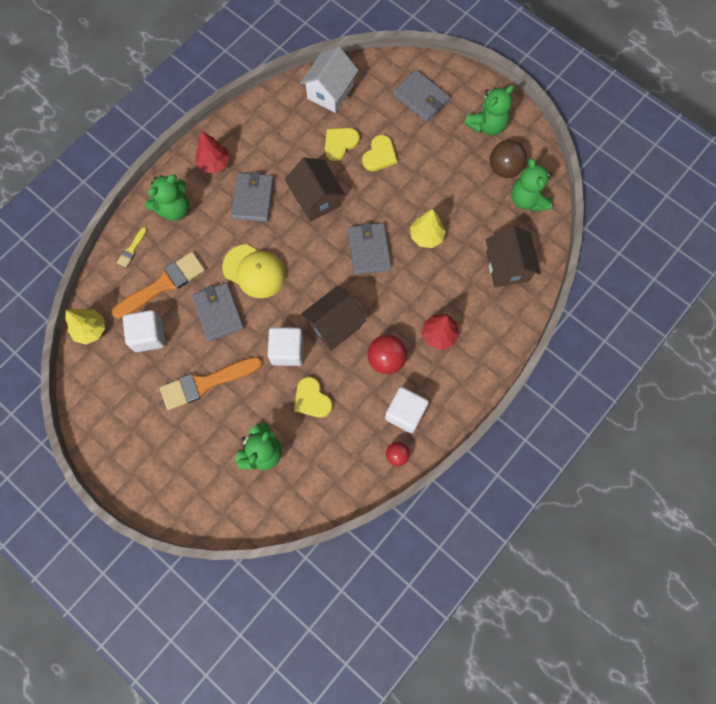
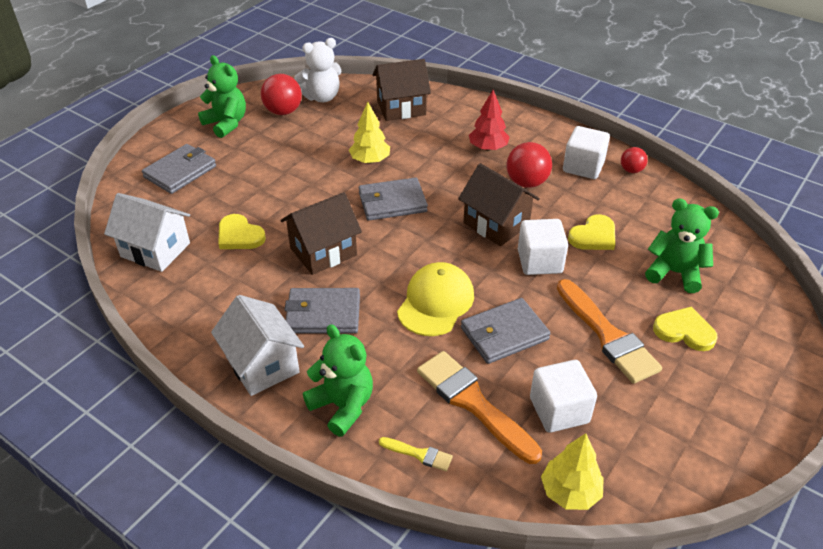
camera: 95 degrees left, 30 degrees down
(214, 163) = (262, 365): red tree -> white house
(379, 155) = (260, 201): yellow heart -> yellow heart (684, 331)
(504, 168) = (283, 111): brown ball -> red ball
(527, 199) = (322, 97): green teddy bear -> white teddy bear

